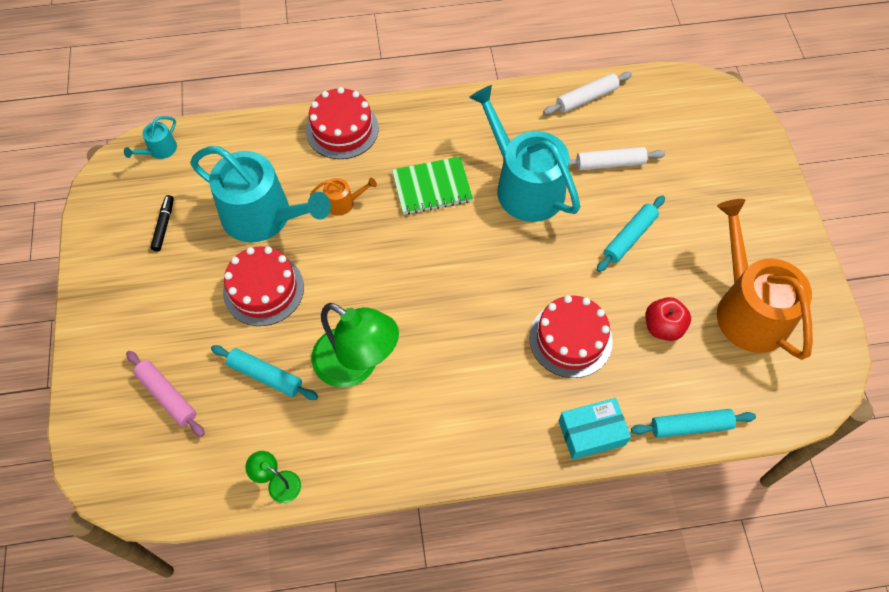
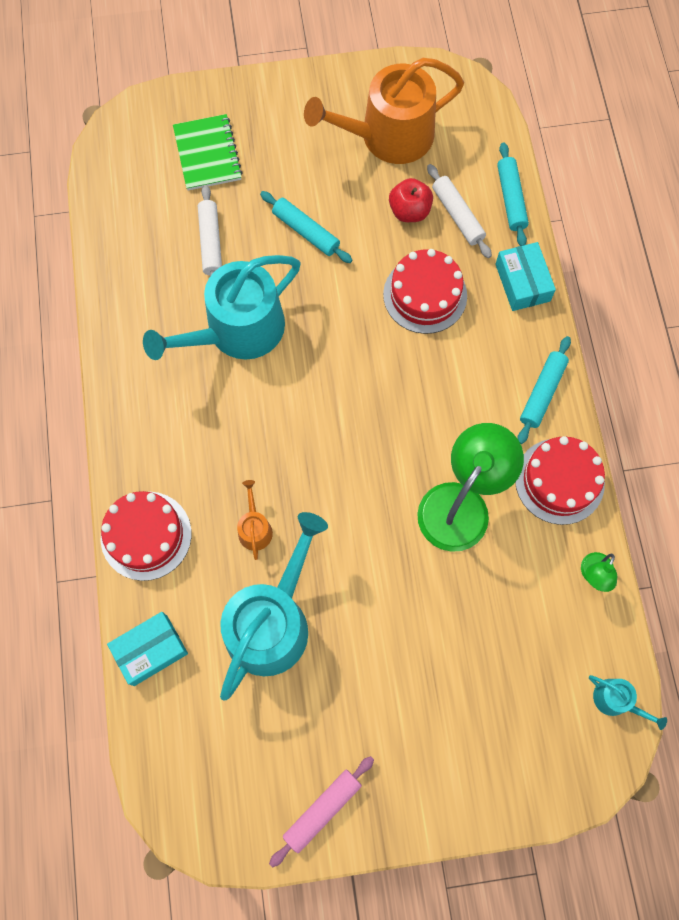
camera: 90 degrees left, 10 degrees up
(159, 150) = (166, 770): turquoise watering can -> turquoise watering can (616, 700)
(164, 225) = (283, 745): black marker -> none
(167, 396) = (506, 707): pink rolling pin -> pink rolling pin (322, 810)
(250, 136) = (150, 650): none -> turquoise box
(263, 289) = (371, 612): red cake -> red cake (559, 481)
(265, 376) = (477, 600): turquoise rolling pin -> turquoise rolling pin (542, 393)
(432, 187) = (236, 429): green notebook -> green notebook (207, 154)
(586, 98) = (117, 259): white rolling pin -> white rolling pin (457, 215)

